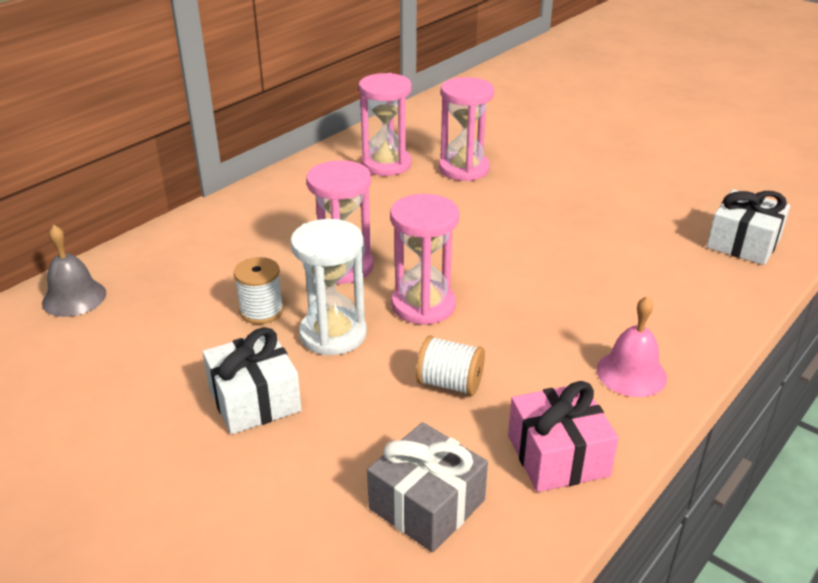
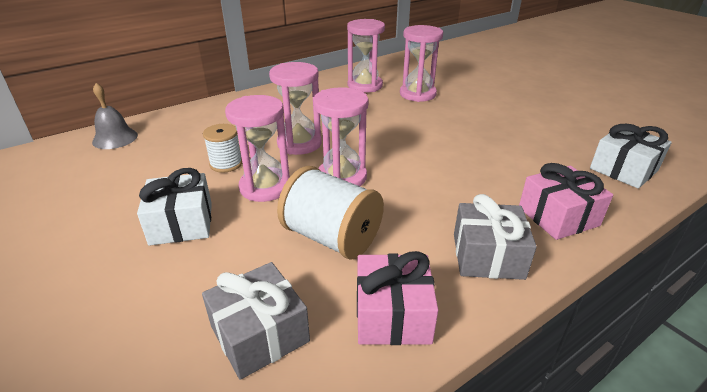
camera: 15 degrees right, 0 degrees up
(333, 334) = (265, 187): white hourglass -> pink hourglass
(449, 383) = (331, 237): white spool -> white spool, size x1.69
(631, 373) = (487, 256): pink bell -> grey gift
(690, 313) = (558, 216): none -> pink gift

